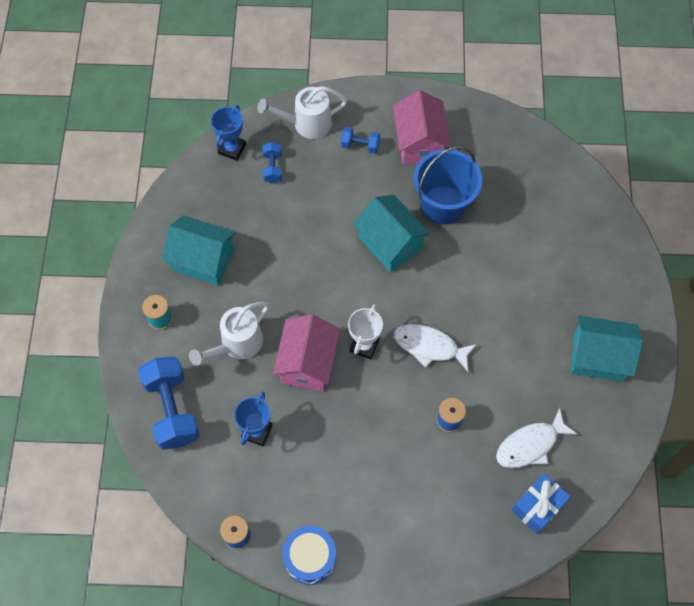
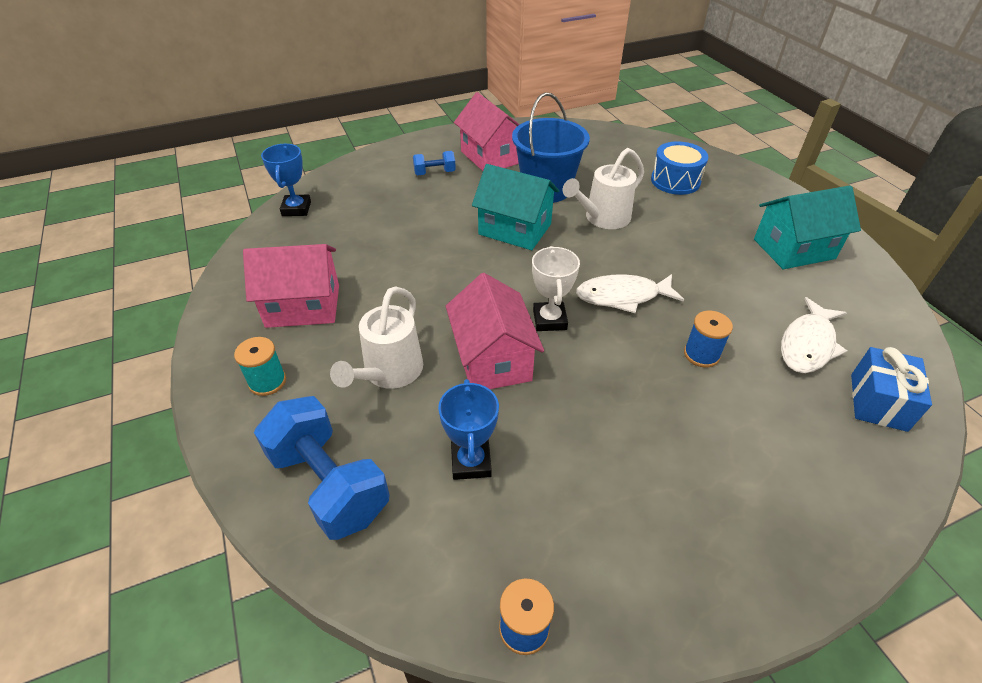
camera: 25 degrees left, 20 degrees down
(203, 260) = (303, 306): turquoise house -> pink house
(272, 168) = (350, 210): blue dumbbell -> none
(306, 124) = (370, 173): white watering can -> white watering can (602, 218)
(310, 558) = (658, 607): blue drum -> blue drum (675, 181)

